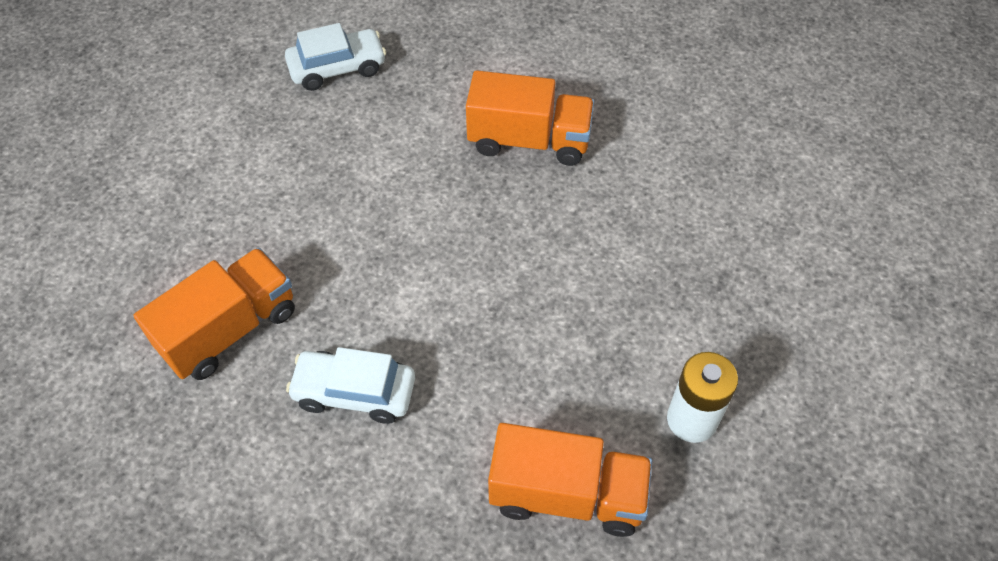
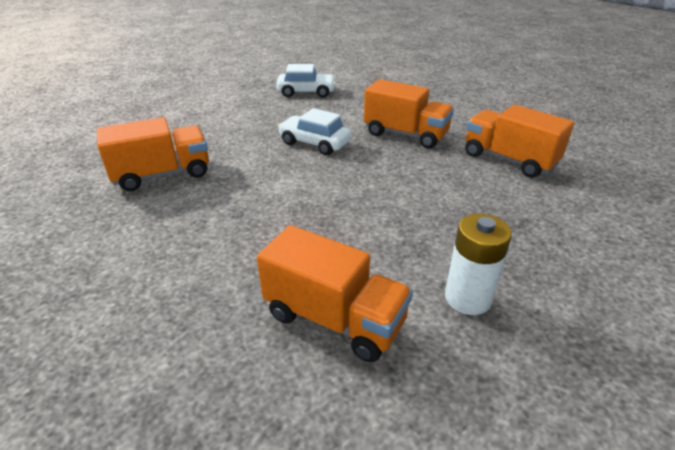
camera: 20 degrees right, 20 degrees down
(354, 392) = (214, 219): white car -> white car (314, 143)
(679, 160) = (509, 160): none -> orange truck

